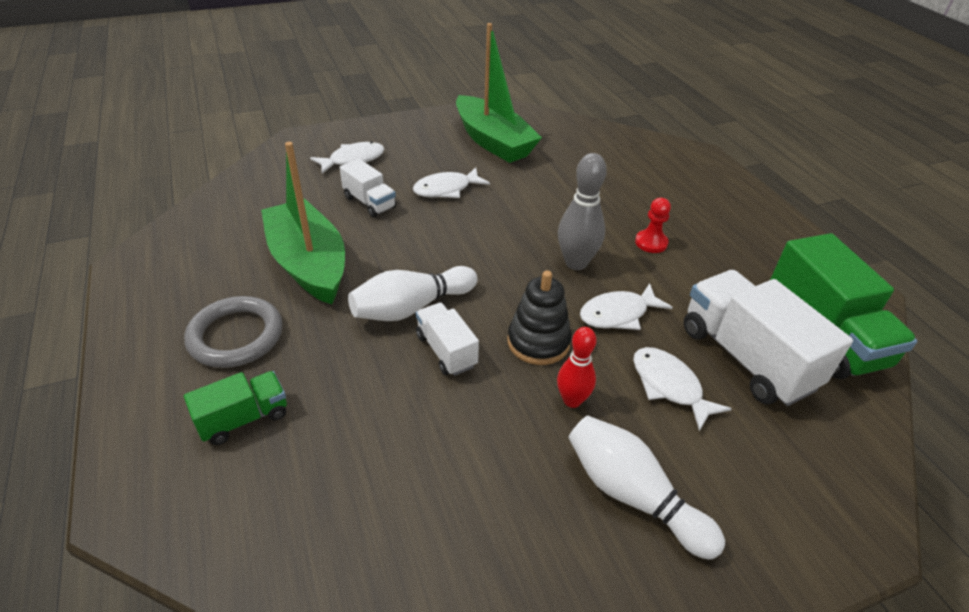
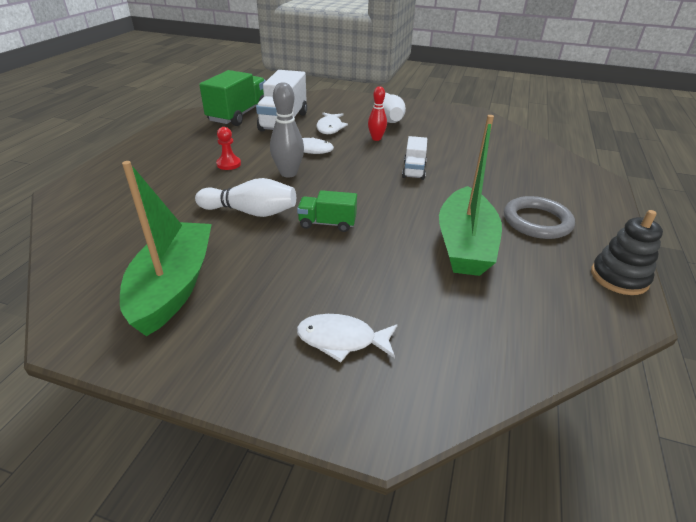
camera: 140 degrees left, 5 degrees down
(244, 418) = (539, 186): green truck -> green truck (327, 223)
(369, 202) = (374, 275): white truck -> none
(411, 307) = (413, 192): white bowling pin -> white bowling pin (250, 212)
(446, 189) = (294, 255): white fish -> none
(538, 342) = (363, 156): black stacking toy -> black stacking toy (619, 277)

